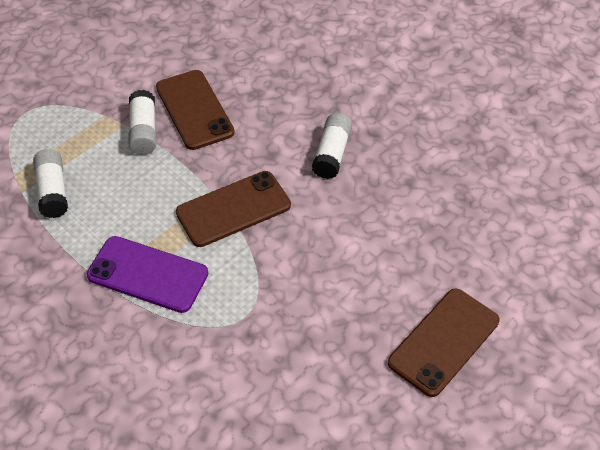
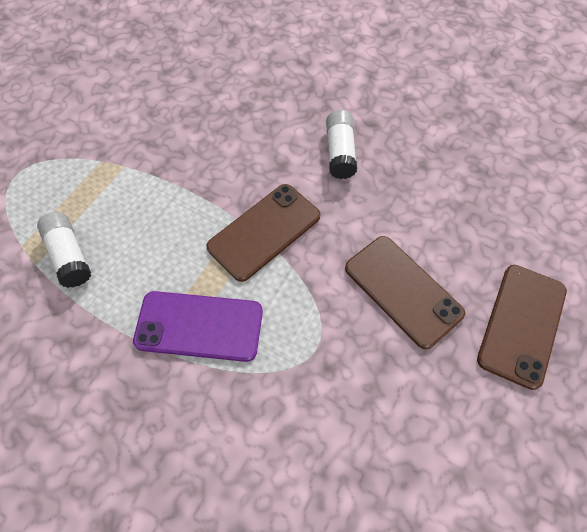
camera: 15 degrees left, 10 degrees up
(143, 131) = (146, 169): white glue stick -> none
(194, 110) = (191, 136): brown phone -> brown phone (403, 290)

